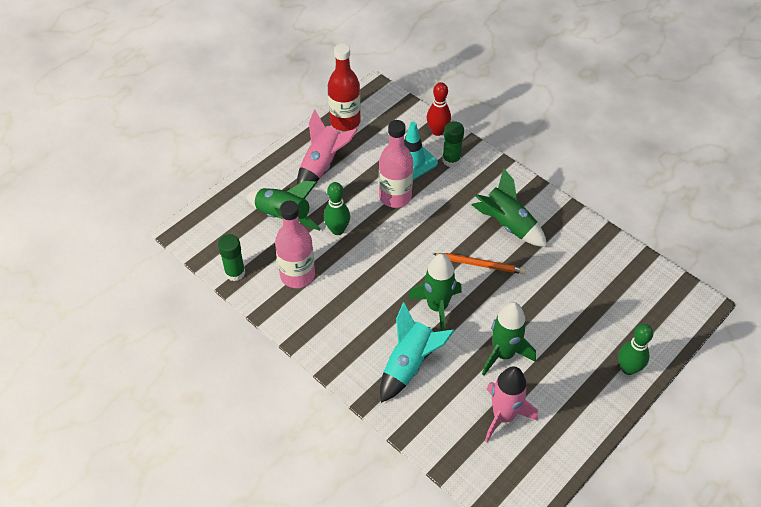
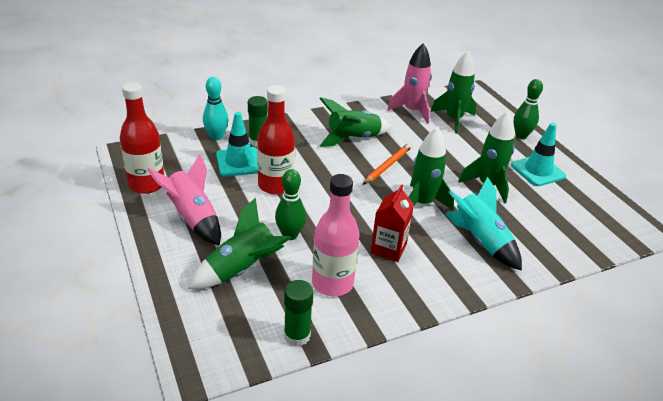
camera: 70 degrees left, 15 degrees down
(358, 299) = (388, 248): none -> red carton
(395, 197) = (275, 185): pink bottle -> red bottle
(437, 131) = (216, 137): red bowling pin -> turquoise bowling pin
(503, 416) = (550, 206): pink rocket -> pink rocket (412, 111)
(563, 395) = (537, 171): none -> turquoise traffic cone
(612, 297) = (453, 119): none -> green rocket

